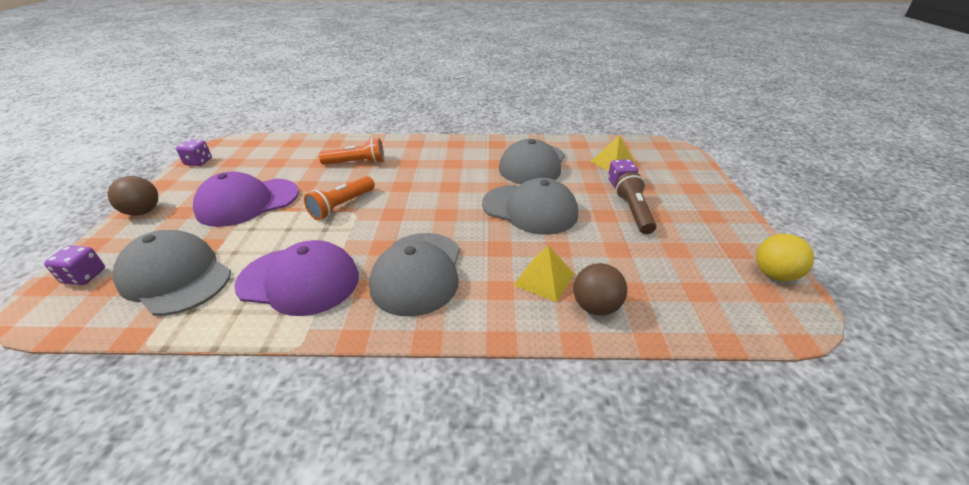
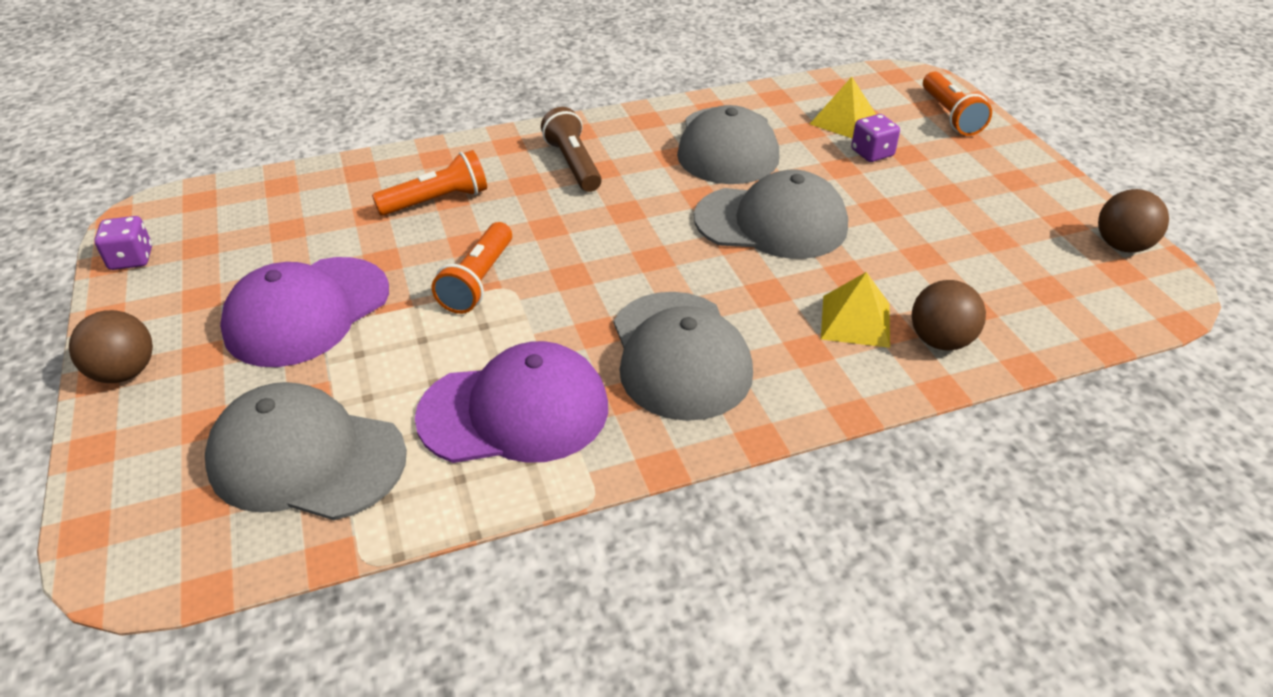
camera: 20 degrees left, 5 degrees up
(84, 276) = (141, 500): purple dice -> none
(633, 212) = (915, 195): brown flashlight -> brown flashlight (573, 164)
(686, 171) = (950, 115): none -> orange flashlight
(774, 275) = (1121, 246): yellow ball -> brown ball

